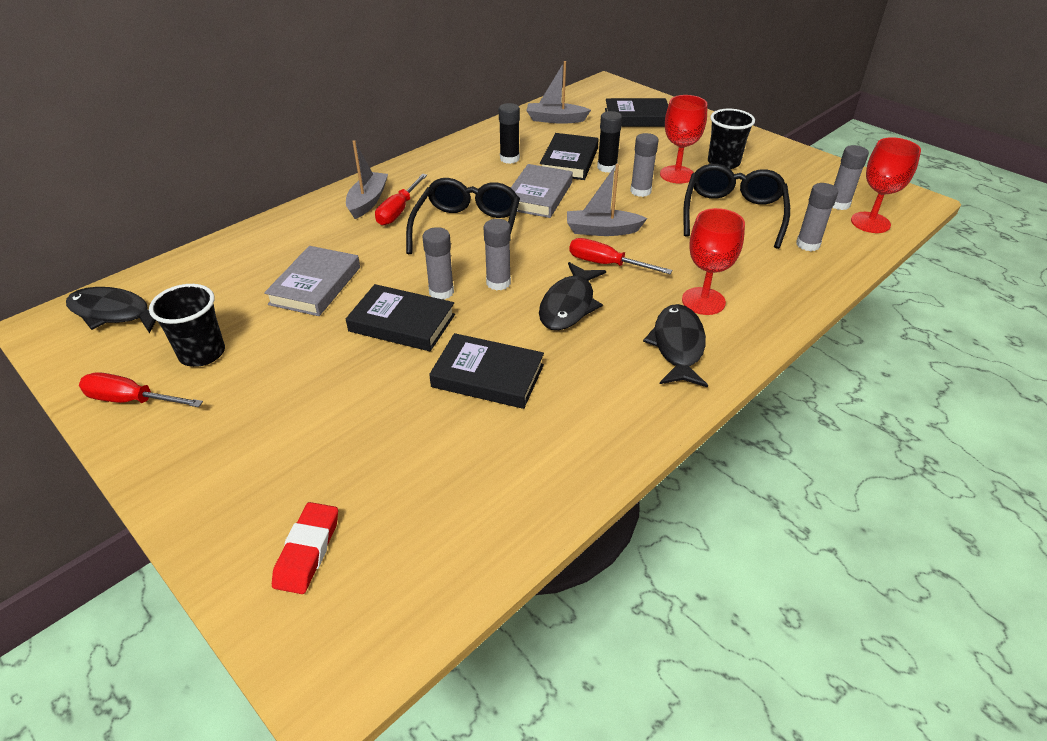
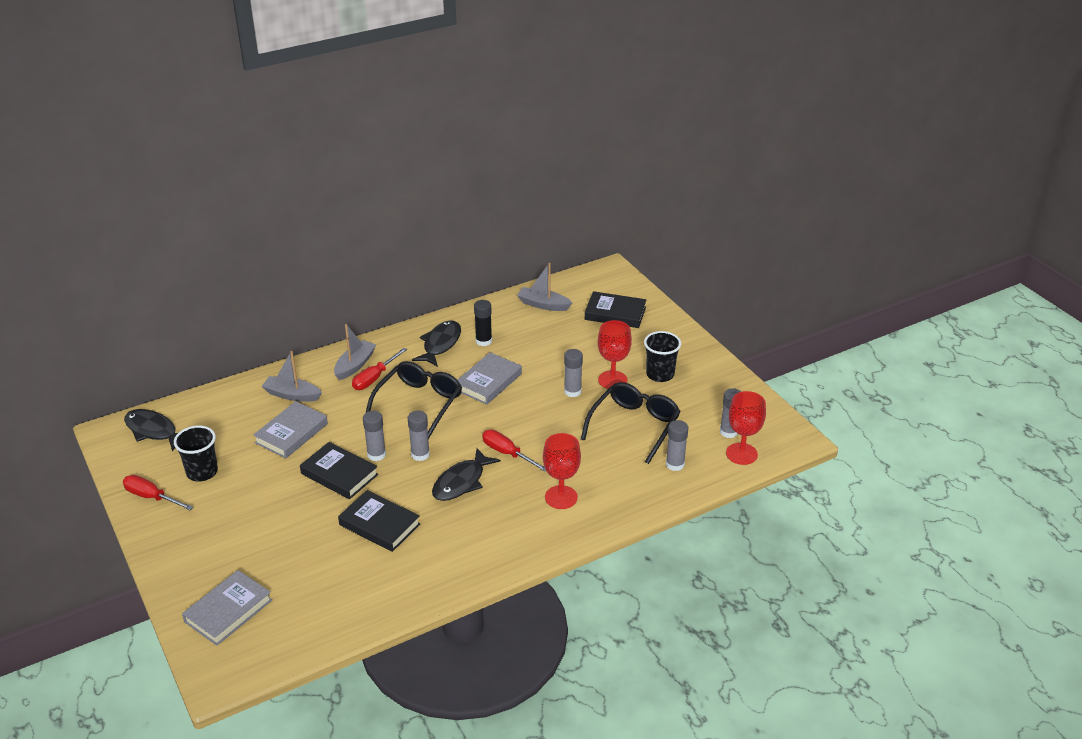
camera: 15 degrees right, 5 degrees down
(307, 551) = (228, 611): red eraser -> grey book
(569, 161) = (531, 351): black book -> none
(602, 230) = (521, 423): grey boat -> grey boat (292, 395)
(607, 167) = (559, 363): black glue stick -> none
(677, 346) = (520, 528): black fish -> black fish (440, 344)

